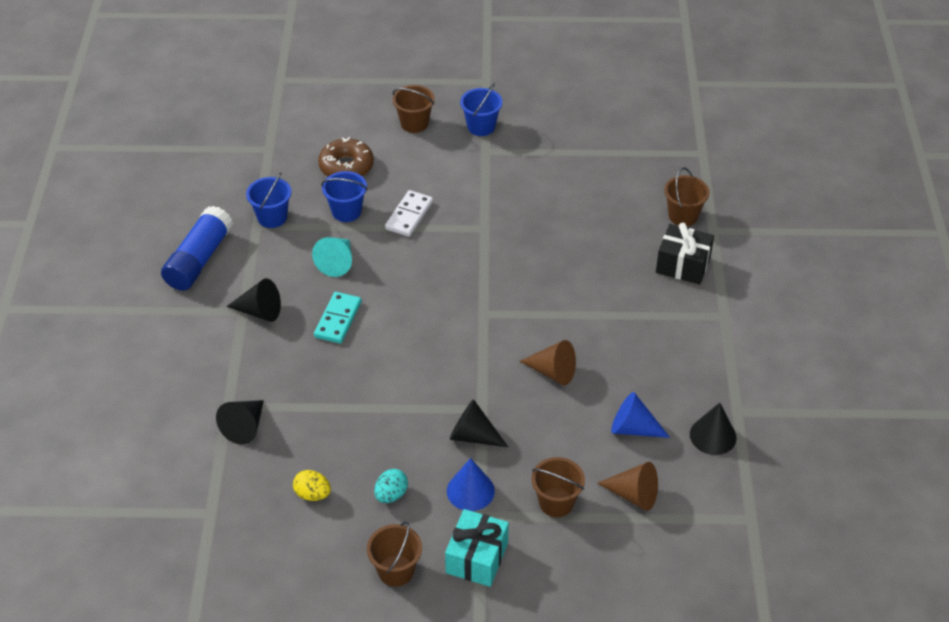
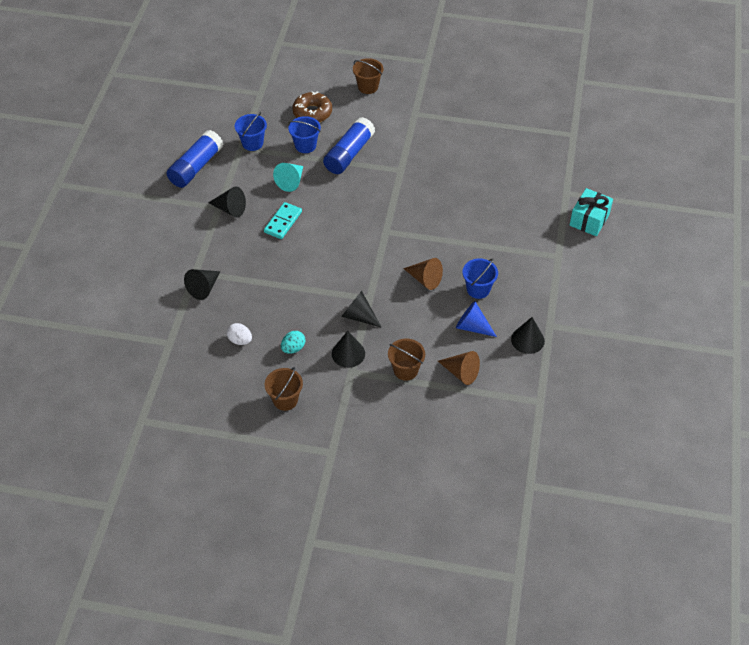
camera: 10 degrees right, 5 degrees up
(312, 494) = (240, 340): yellow egg -> white egg
(409, 215) = (349, 154): white domino -> blue glue stick
(470, 491) = (348, 353): blue cone -> black cone
(477, 558) = (342, 399): turquoise gift -> turquoise gift (589, 220)
(481, 126) = (415, 95): blue bucket -> blue bucket (478, 289)
(683, 216) = (547, 179): brown bucket -> none
(683, 265) = (537, 215): black gift -> none

